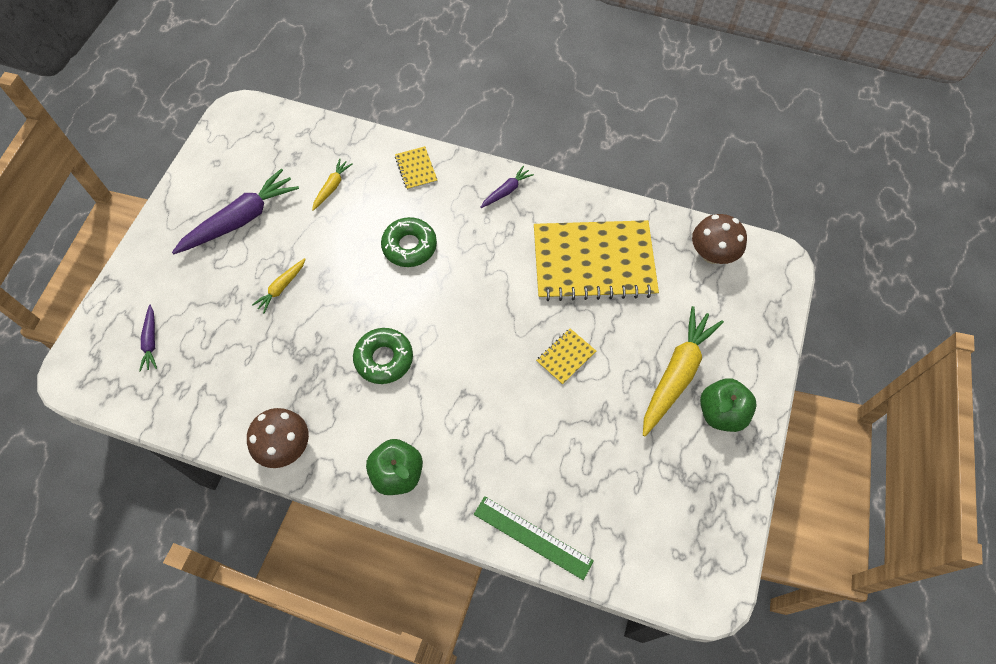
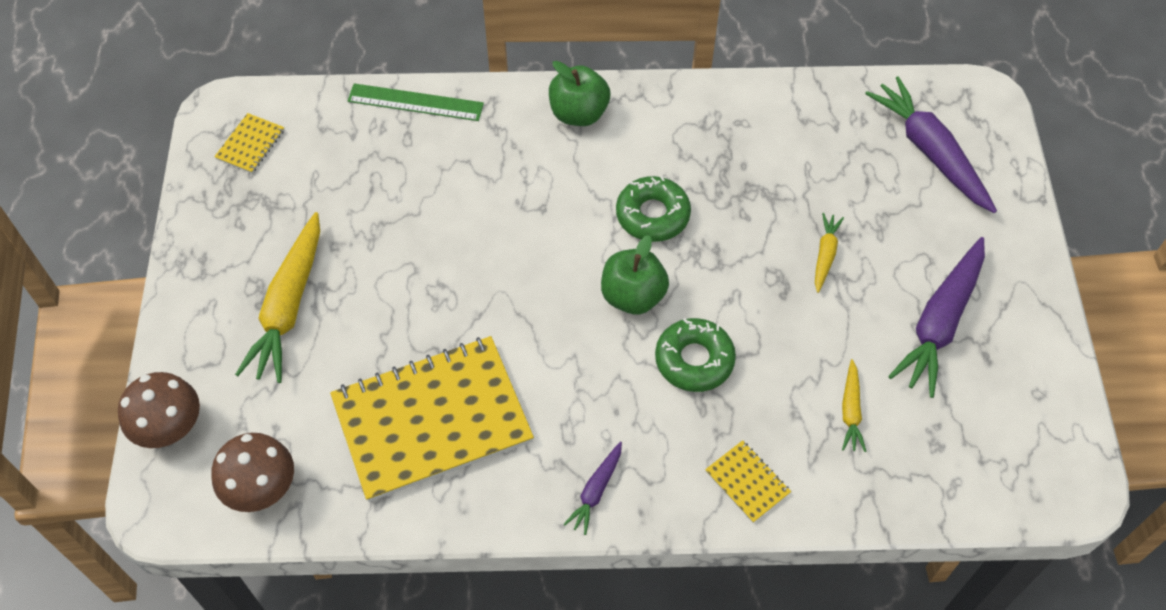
camera: 160 degrees right, 5 degrees down
(151, 341) = (930, 152): purple carrot -> purple carrot, size x2.02
(285, 447) = (710, 102): brown mushroom -> brown mushroom (170, 428)
(566, 357) = (433, 284): yellow notebook -> yellow notebook (250, 144)
(721, 413) = (227, 279): green apple -> green apple (633, 296)

